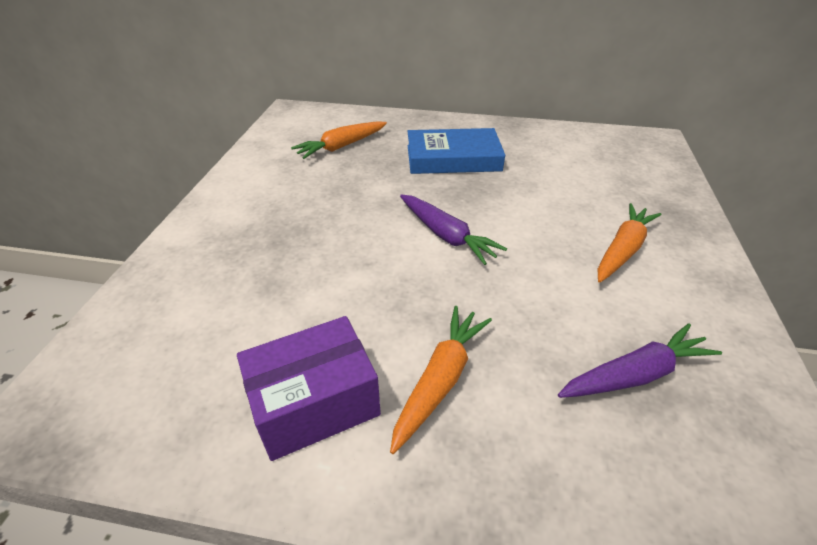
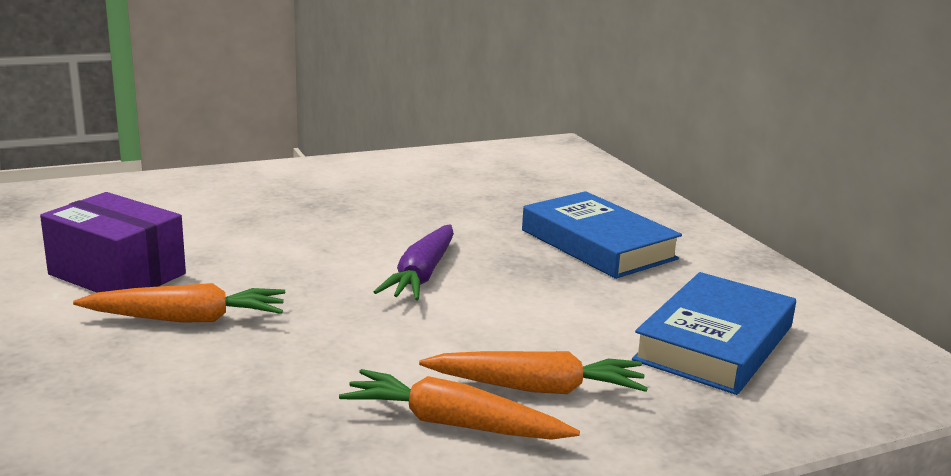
camera: 55 degrees right, 20 degrees down
(341, 146) = (523, 185): orange carrot -> orange carrot (454, 424)
(595, 175) = (715, 343): none -> blue book
(635, 374) = (285, 424): purple carrot -> none

